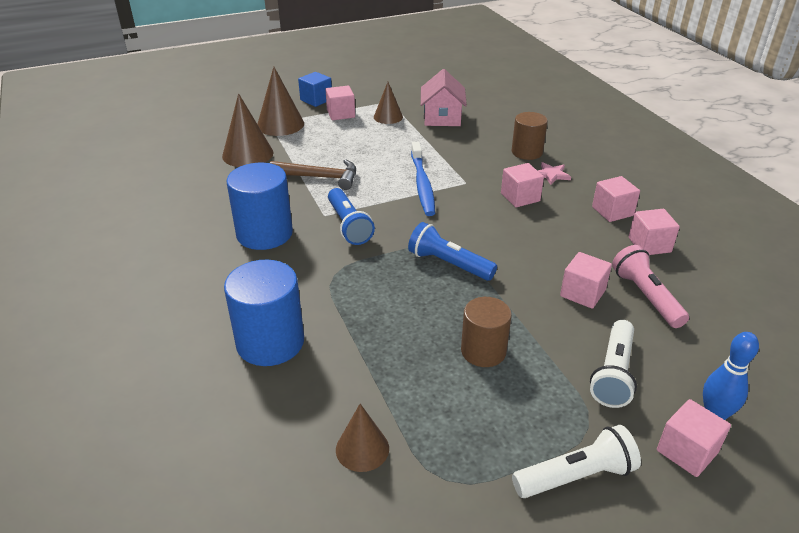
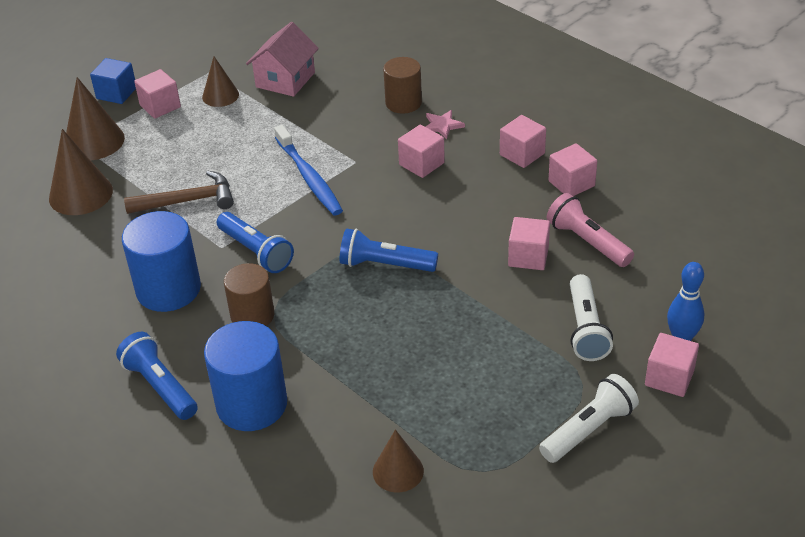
camera: 20 degrees left, 5 degrees up
(208, 304) = (160, 386): none -> blue flashlight
(442, 117) = (285, 80): pink house -> pink house turned 45 degrees clockwise
(483, 351) = (461, 345): brown cylinder -> brown cylinder (252, 315)

